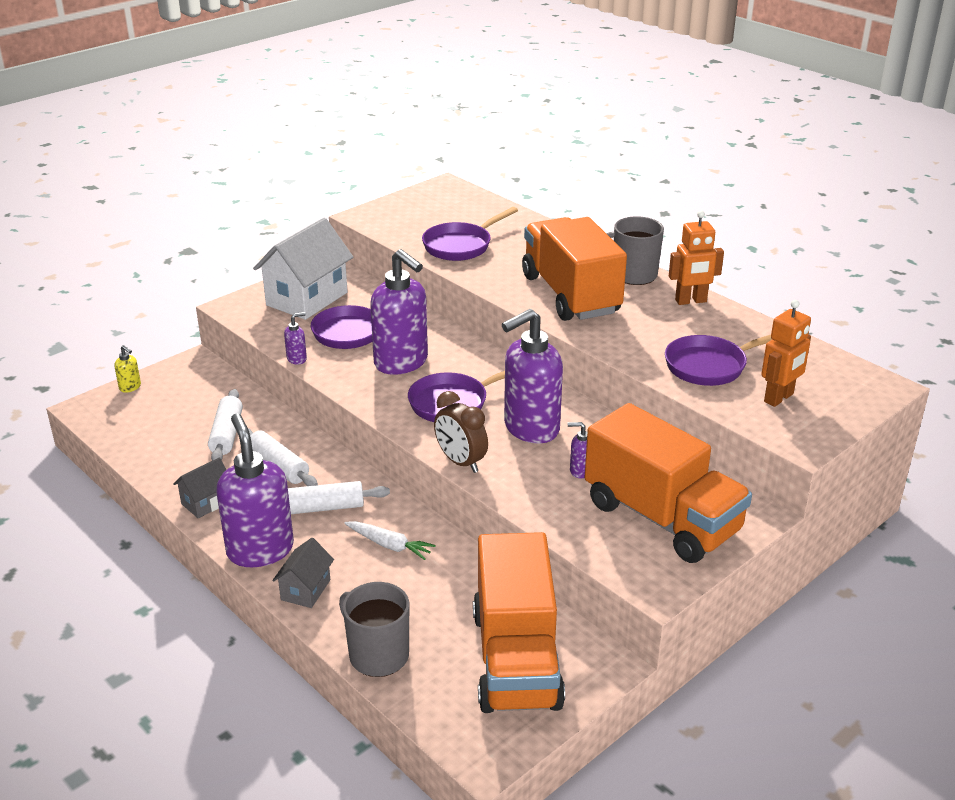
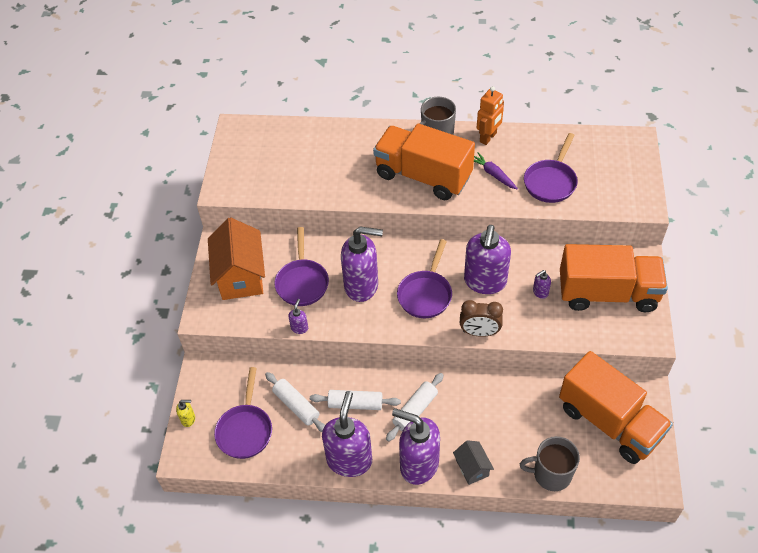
camera: 40 degrees left, 20 degrees up
(206, 502) = (349, 460): grey house -> purple soap dispenser
(307, 299) = (241, 276): white house -> orange house
(389, 545) = (476, 406): white carrot -> none
(460, 246) = (314, 177): purple pan -> purple pan (245, 430)
(650, 329) = (493, 174): none -> purple carrot
(779, 398) = (604, 182): orange robot -> none

